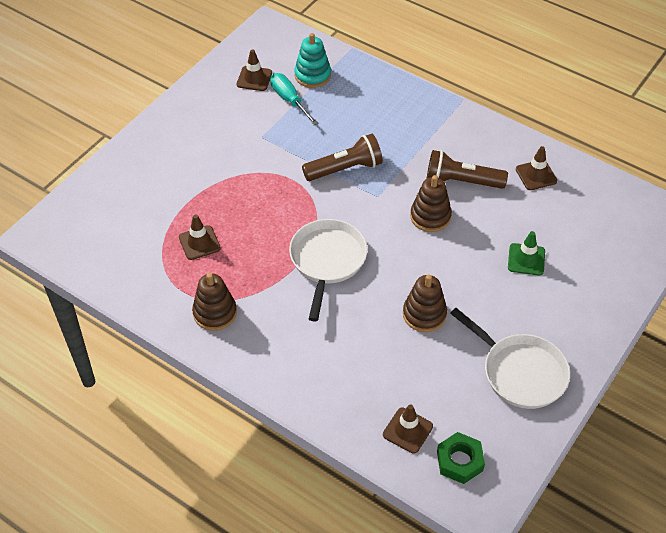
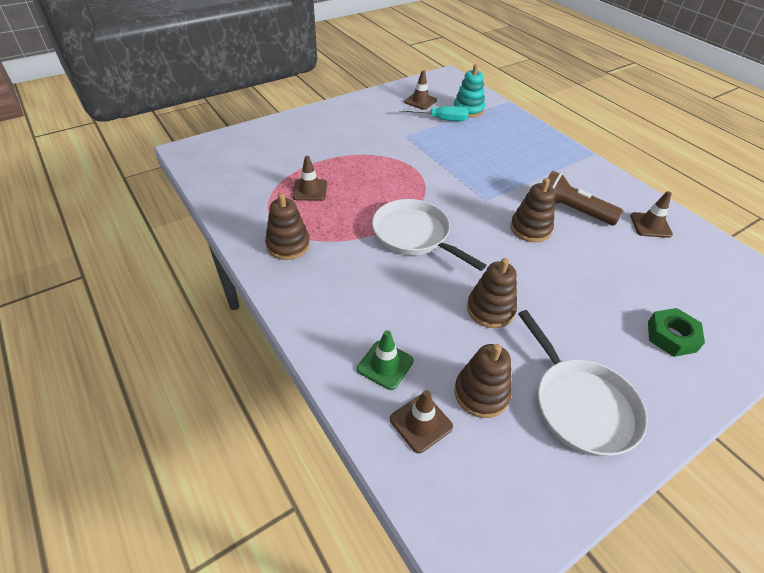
camera: 20 degrees right, 5 degrees down
(289, 100) = (441, 119): turquoise screwdriver -> turquoise screwdriver turned 105 degrees clockwise
(327, 261) = (414, 235): white pan -> white pan turned 75 degrees counterclockwise
(345, 169) = (465, 173): brown flashlight -> none
(443, 390) = (481, 393): none -> brown stacking toy
(459, 461) = (469, 485): green nut -> green nut (671, 336)
(526, 259) = (620, 293): green traffic cone -> green traffic cone (385, 365)

